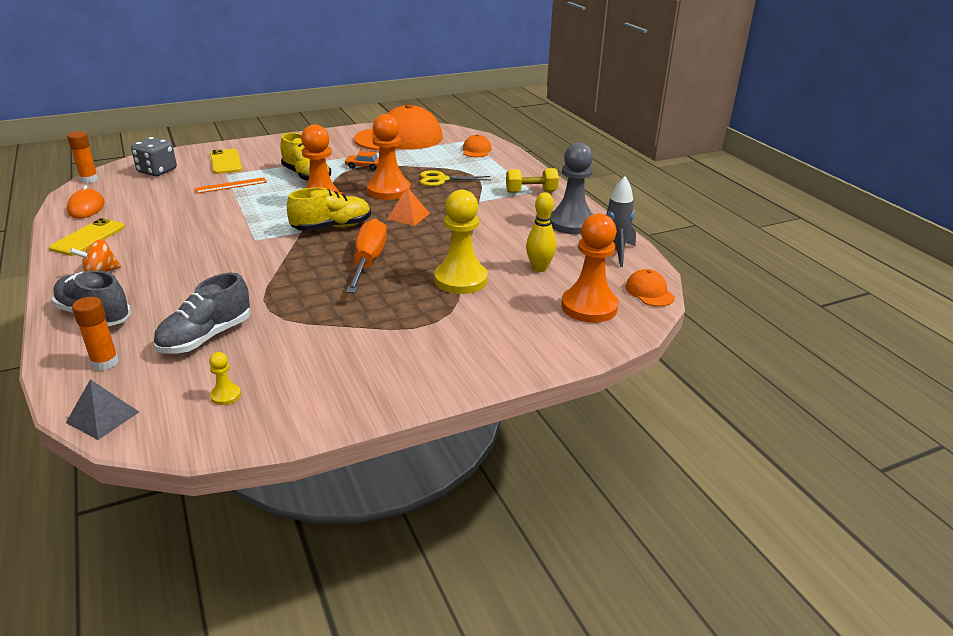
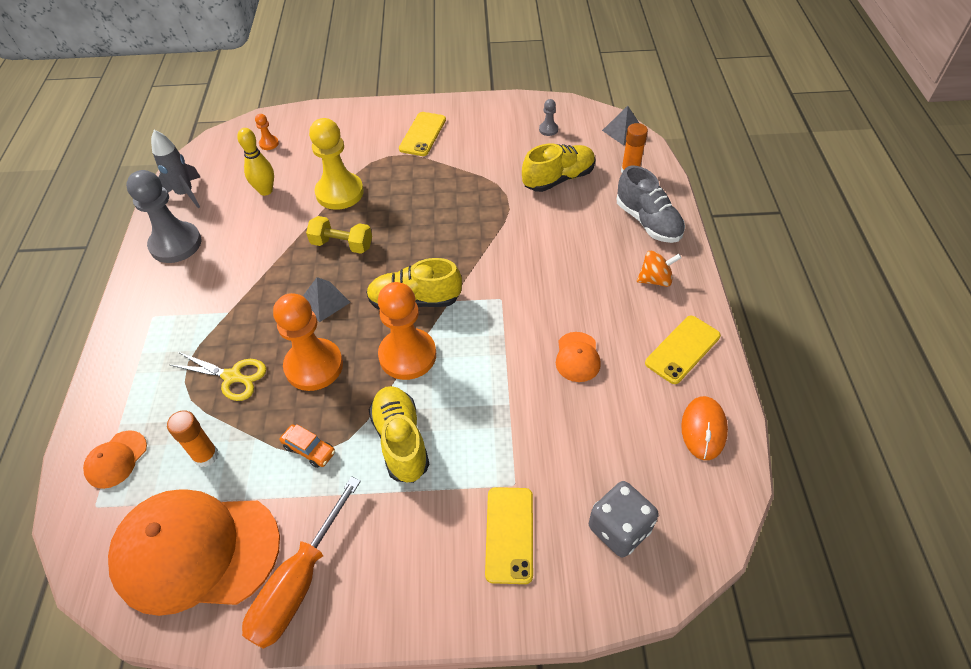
camera: 155 degrees left, 20 degrees up
(89, 179) = (722, 527): orange glue stick -> orange glue stick (206, 456)
(206, 337) = (558, 179): grey shoe -> yellow shoe
(226, 395) = (548, 129): yellow pawn -> grey pawn
(231, 185) = (511, 441): orange ruler -> none
(368, 262) = (403, 235): orange screwdriver -> orange screwdriver (299, 582)
(407, 353) = (423, 134): none -> yellow phone
(408, 216) = (325, 301): orange pyramid -> grey pyramid
(531, 192) = (155, 316): yellow dumbbell -> yellow dumbbell (342, 245)
(589, 307) = (269, 143): orange pawn -> orange pawn, size x0.43
(649, 292) = (210, 147): orange cap -> orange cap (577, 357)

